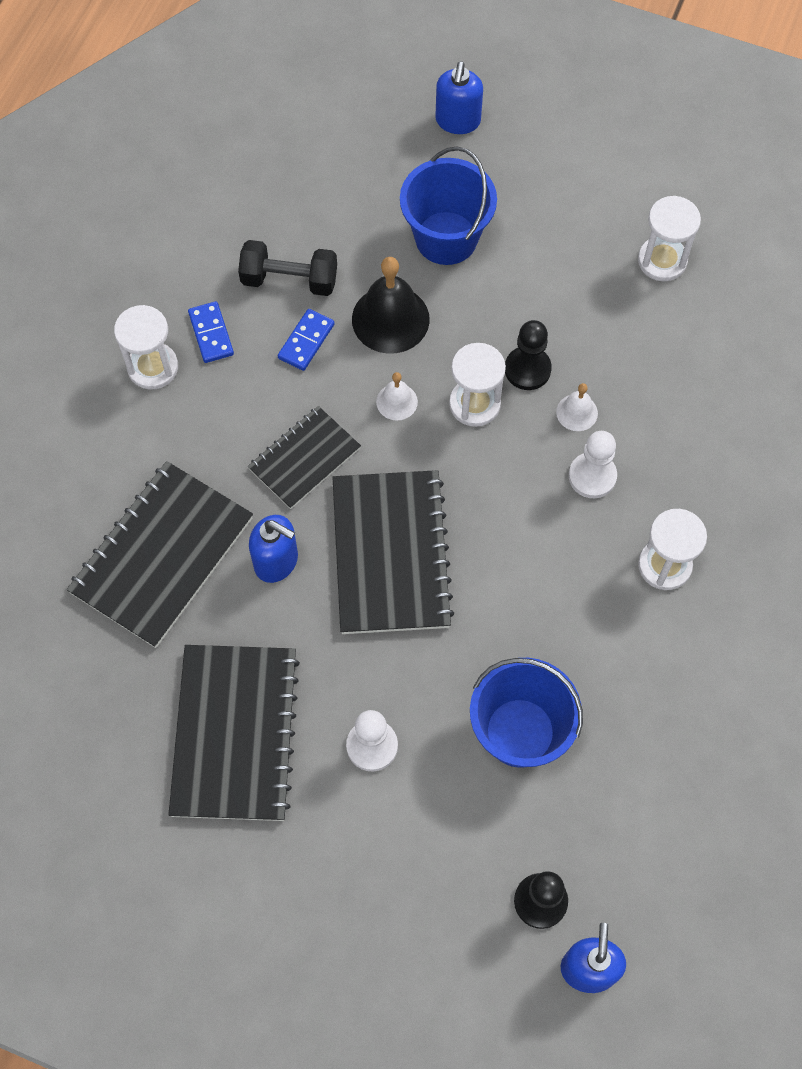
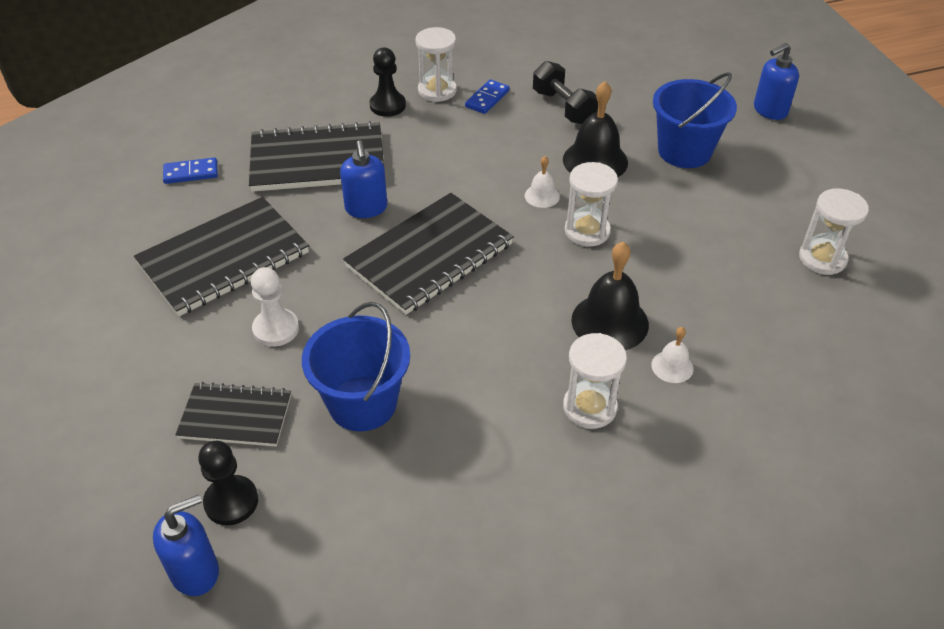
camera: 50 degrees right, 20 degrees down
(304, 459) = (451, 180): black notebook -> black notebook (235, 416)
(306, 341) = (532, 136): blue domino -> blue domino (191, 173)
(527, 369) = (646, 241): black pawn -> black pawn (387, 105)
(577, 412) = (647, 284): white bell -> white bell (672, 366)
(592, 476) = (610, 322): white pawn -> black bell

